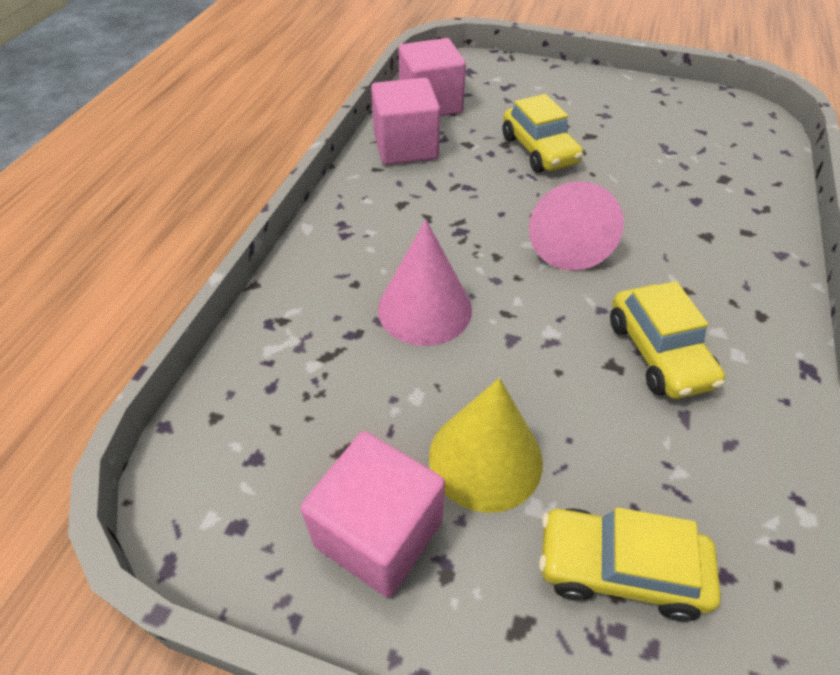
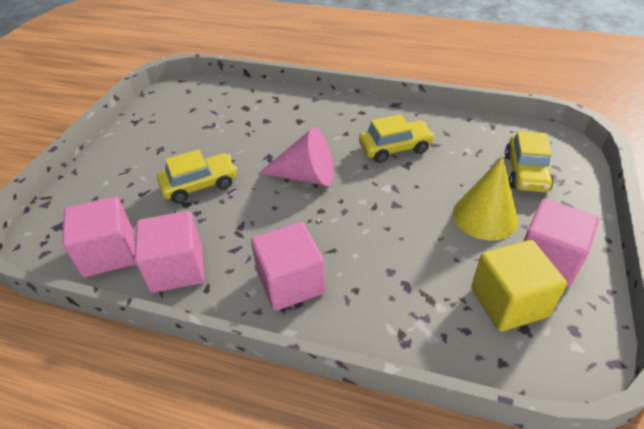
camera: 90 degrees left, 5 degrees down
(304, 448) = (508, 302): none -> yellow cube
(374, 228) = (290, 282): none -> pink cube
(425, 309) = (376, 247): pink cone -> none

